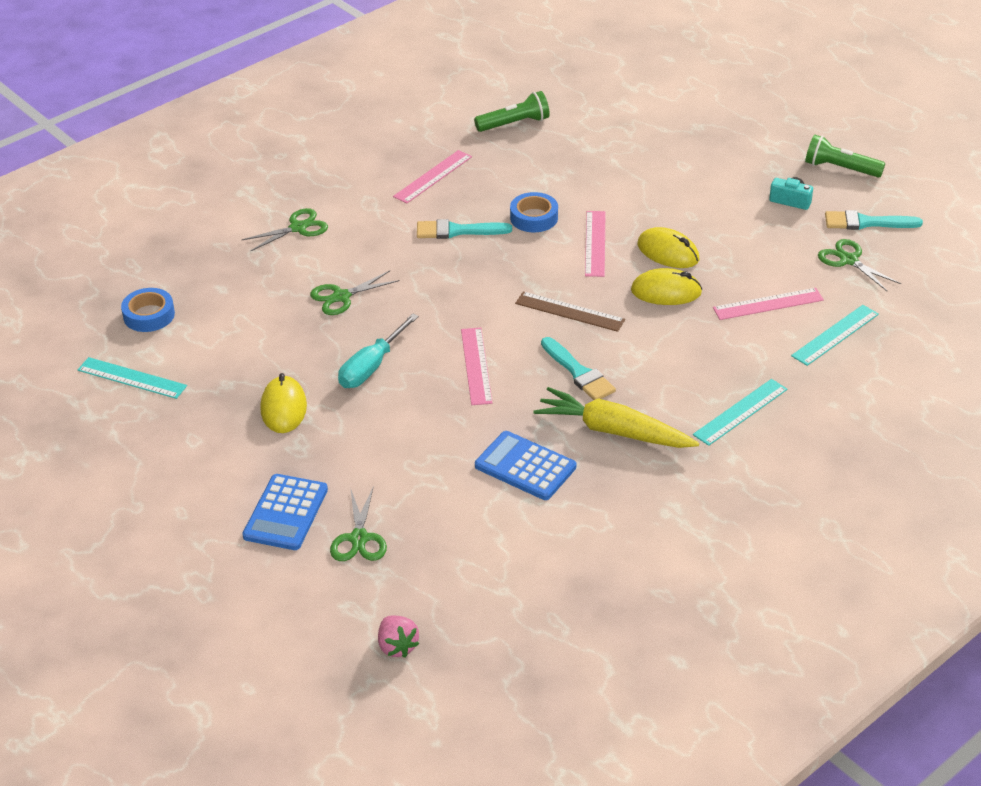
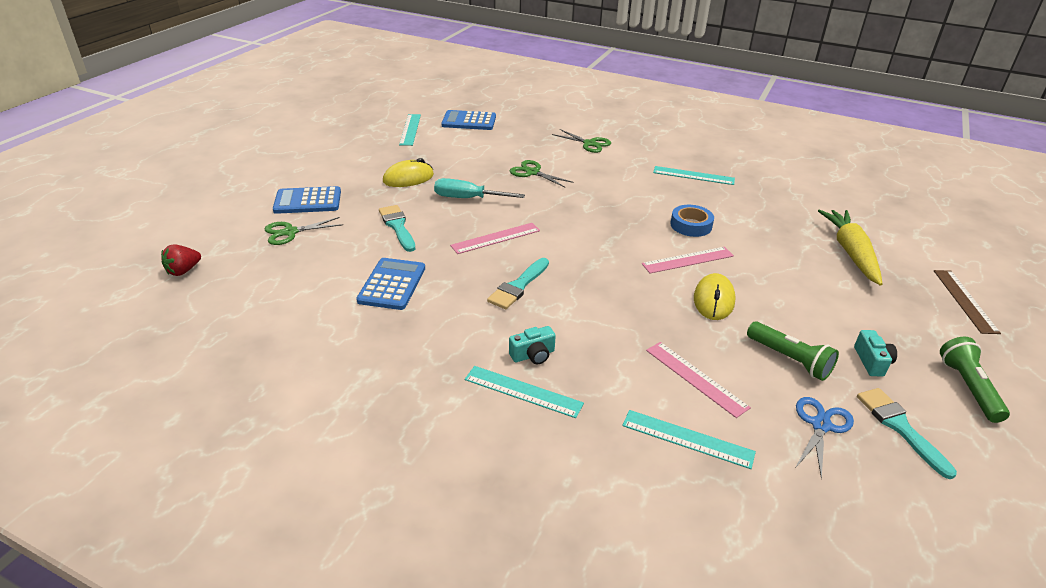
camera: 65 degrees right, 5 degrees down
(149, 315) = (469, 121): blue tape -> blue calculator
(397, 646) = (183, 271): pink strawberry -> red strawberry
(433, 176) = (693, 175): pink ruler -> turquoise ruler
(457, 231) = (642, 198): turquoise brush -> turquoise brush (397, 226)
(514, 124) = (795, 193): green flashlight -> green flashlight (789, 359)
(569, 312) = (590, 266): brown ruler -> brown ruler (964, 300)
(613, 431) = (456, 319): yellow carrot -> yellow carrot (850, 252)
(666, 292) = (658, 310): yellow mouse -> none
(693, 392) = (533, 355): none -> turquoise camera
(848, 260) = (820, 425): green scissors -> blue scissors

